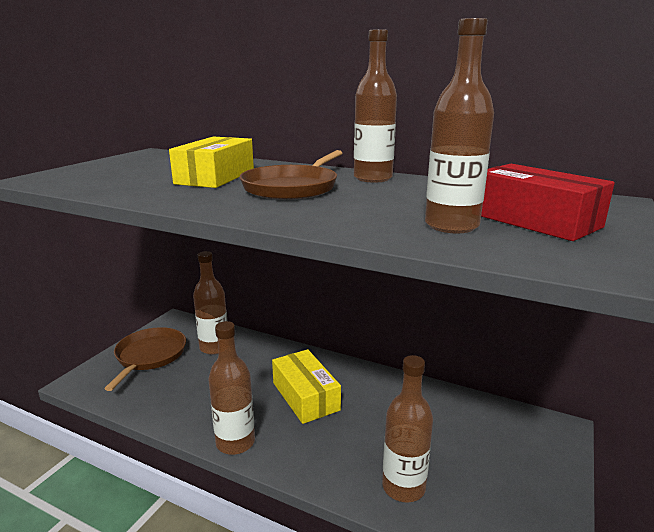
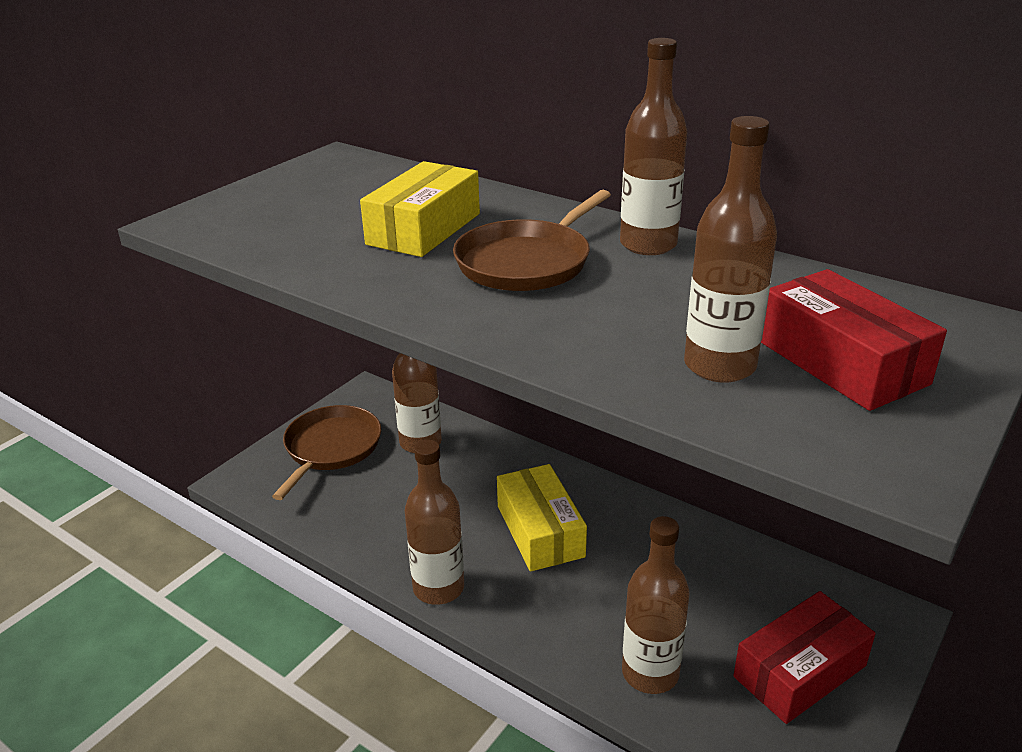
camera: 10 degrees right, 10 degrees up
(509, 472) = (800, 671): none -> red box

